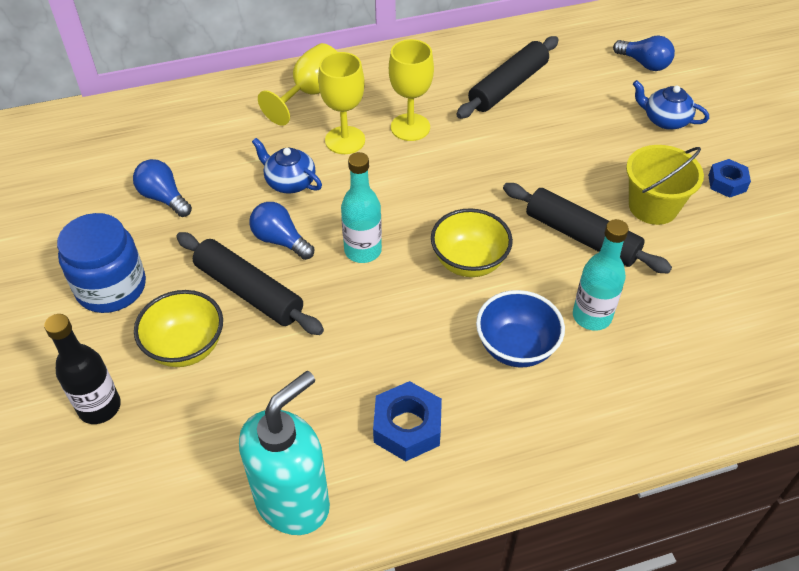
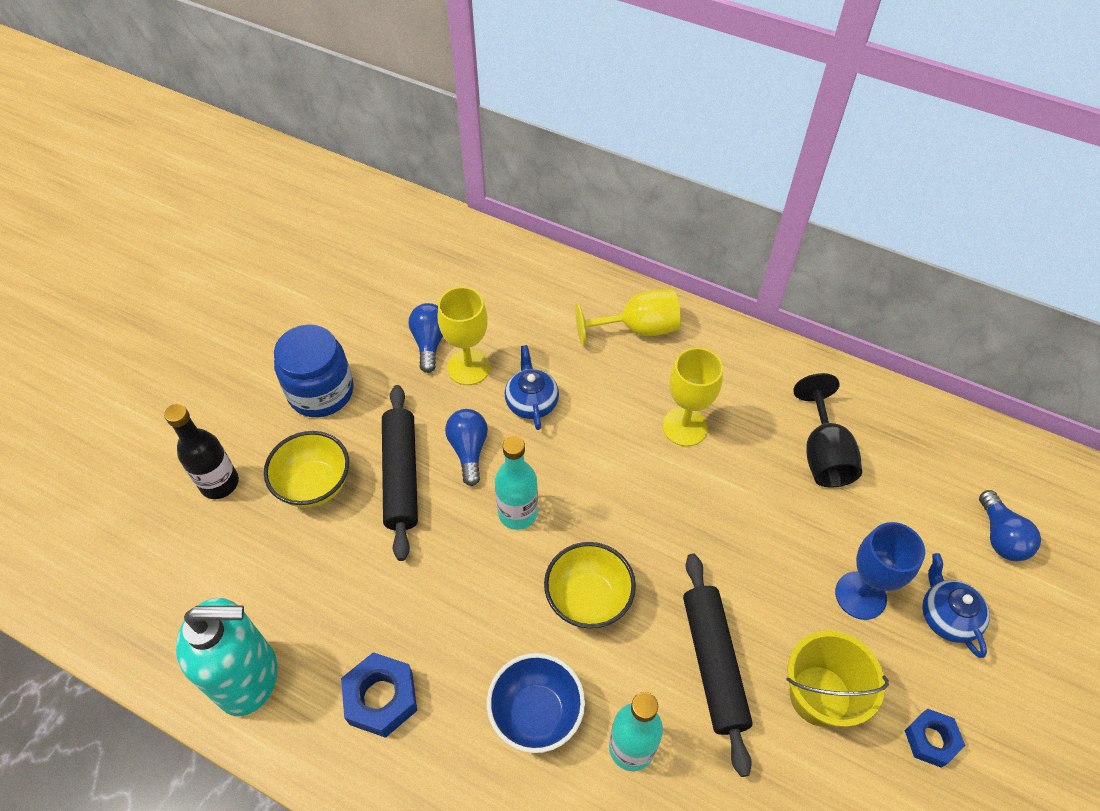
camera: 45 degrees right, 5 degrees up
(345, 140) = (616, 397): yellow goblet -> yellow goblet (468, 367)
(508, 86) = (823, 454): black rolling pin -> black goblet
(613, 142) = (860, 595): none -> blue goblet

